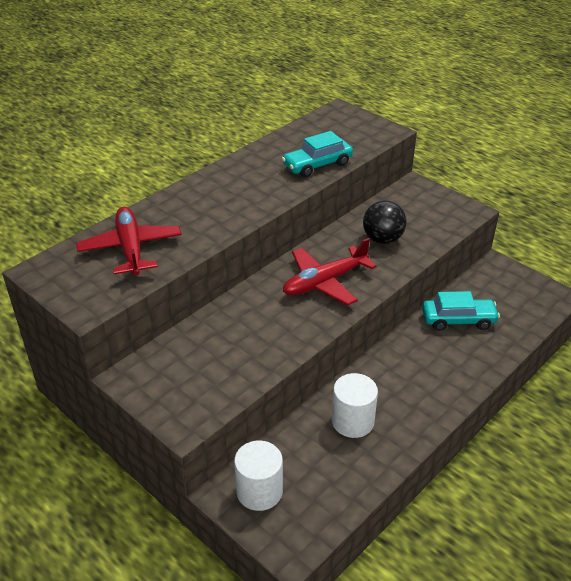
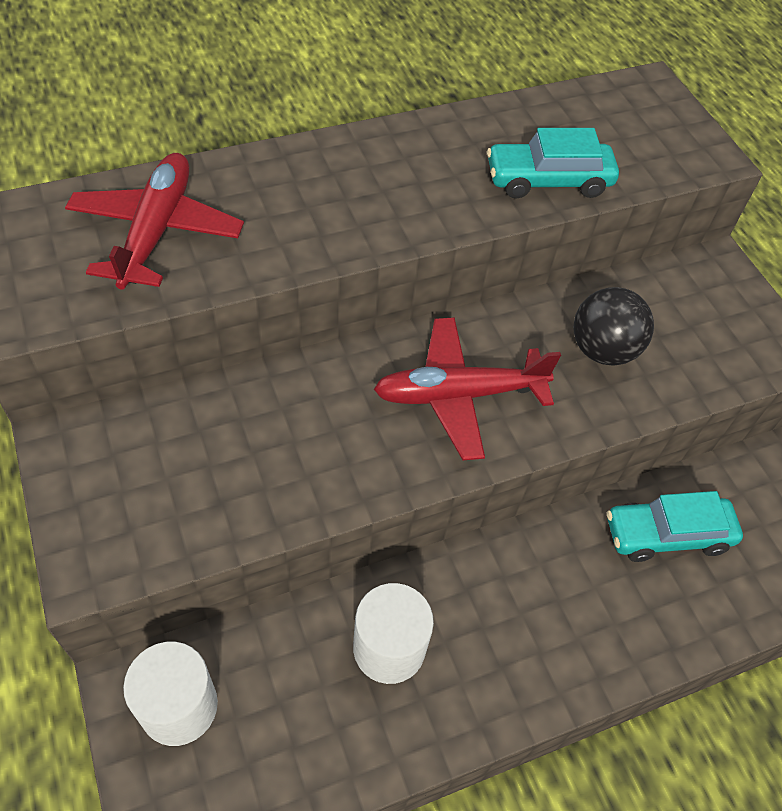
camera: 20 degrees right, 15 degrees up
(458, 320) = (667, 534): turquoise car -> turquoise car turned 150 degrees clockwise

